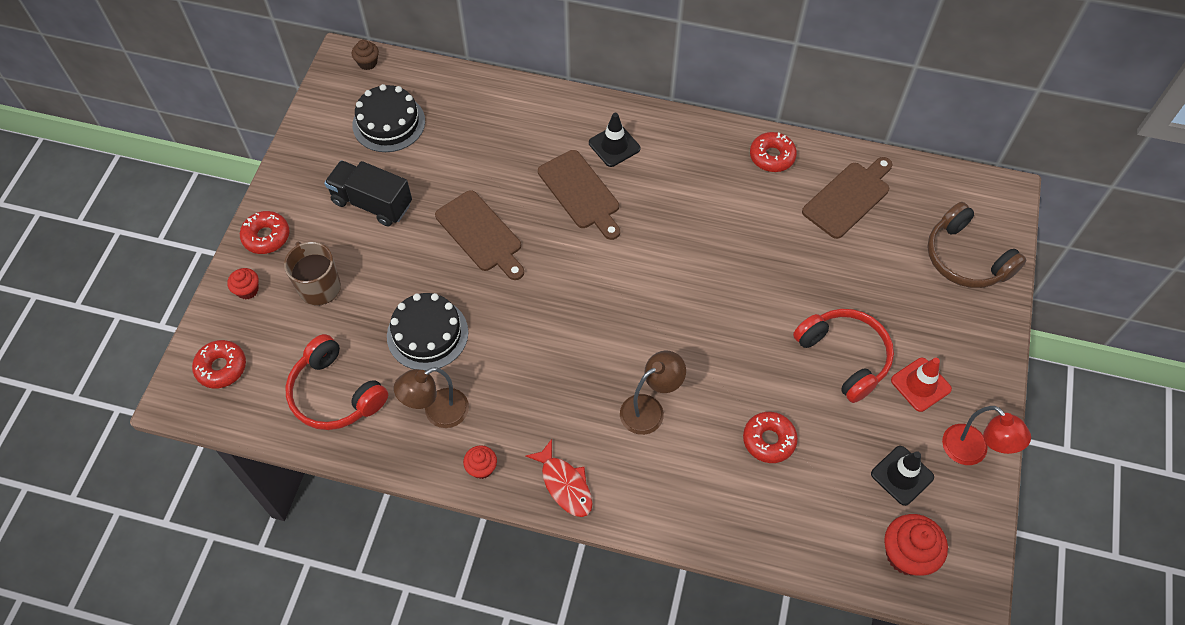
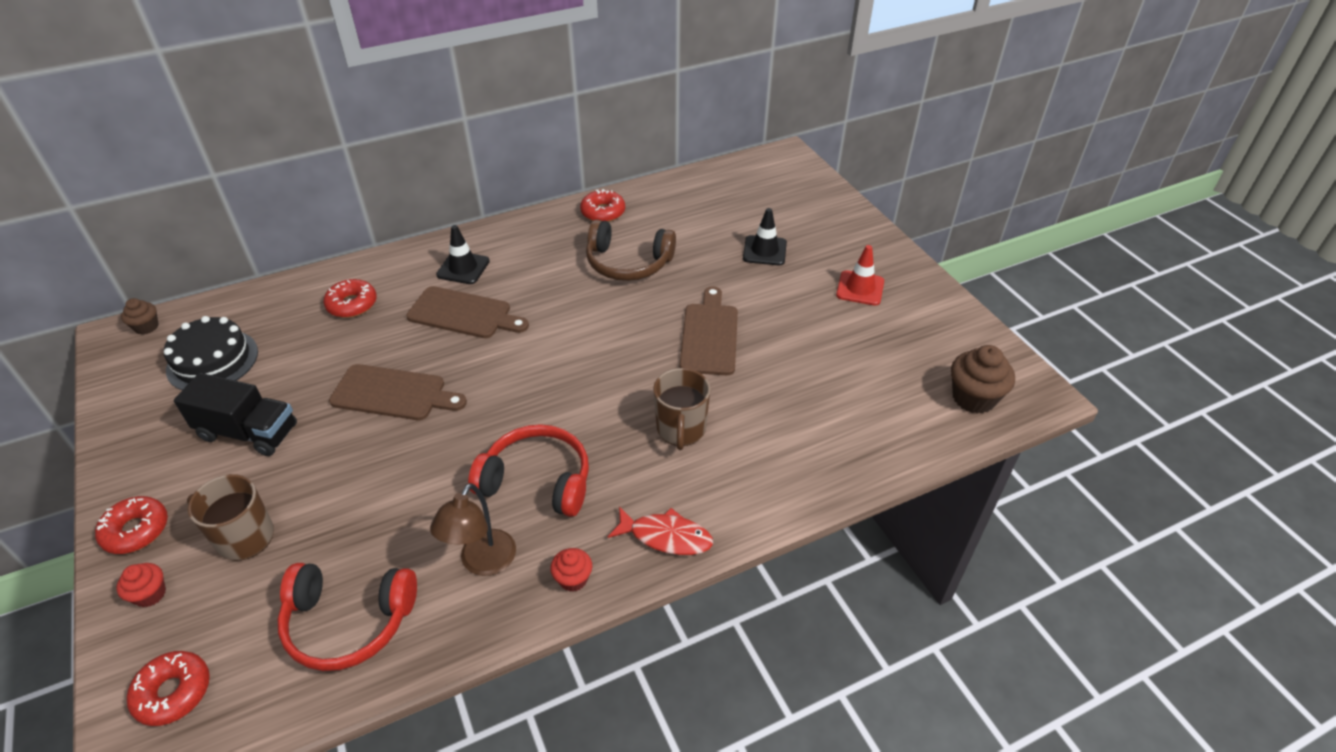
camera: 40 degrees left, 15 degrees down
(372, 203) = (248, 432): black truck -> black truck turned 150 degrees counterclockwise
(427, 334) = (409, 503): black cake -> none
(649, 409) = (681, 429): brown lamp -> brown mug
(769, 440) = (797, 390): red donut -> red donut (352, 304)
(844, 356) = (790, 302): red headphones -> red headphones (537, 480)
(848, 197) = (686, 208): brown cutting board -> brown cutting board (709, 335)
(902, 475) = (912, 350): black traffic cone -> black traffic cone (764, 251)
(906, 554) = (973, 398): red cupcake -> brown cupcake
(965, 258) = (804, 201): brown headphones -> brown headphones (628, 263)
(972, 452) = (938, 307): red lamp -> none

